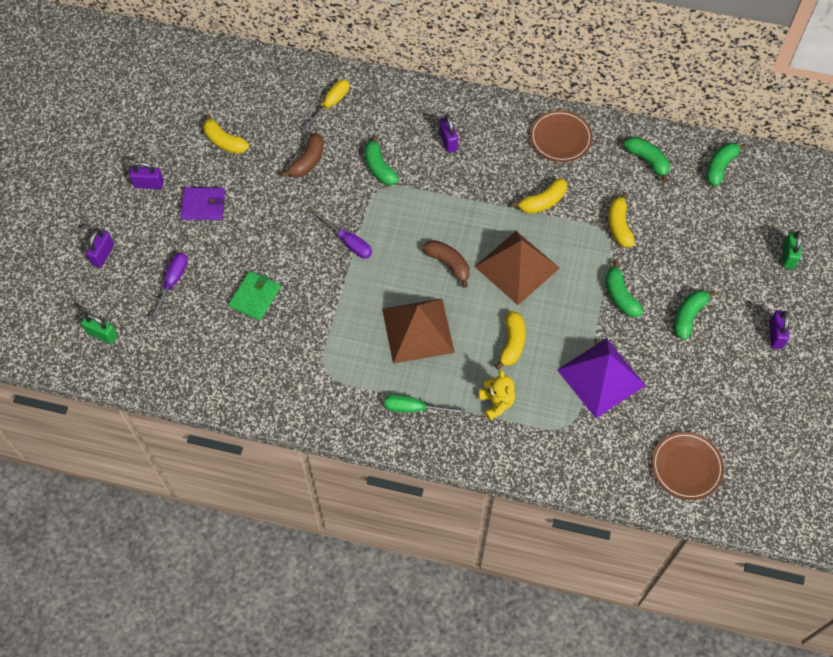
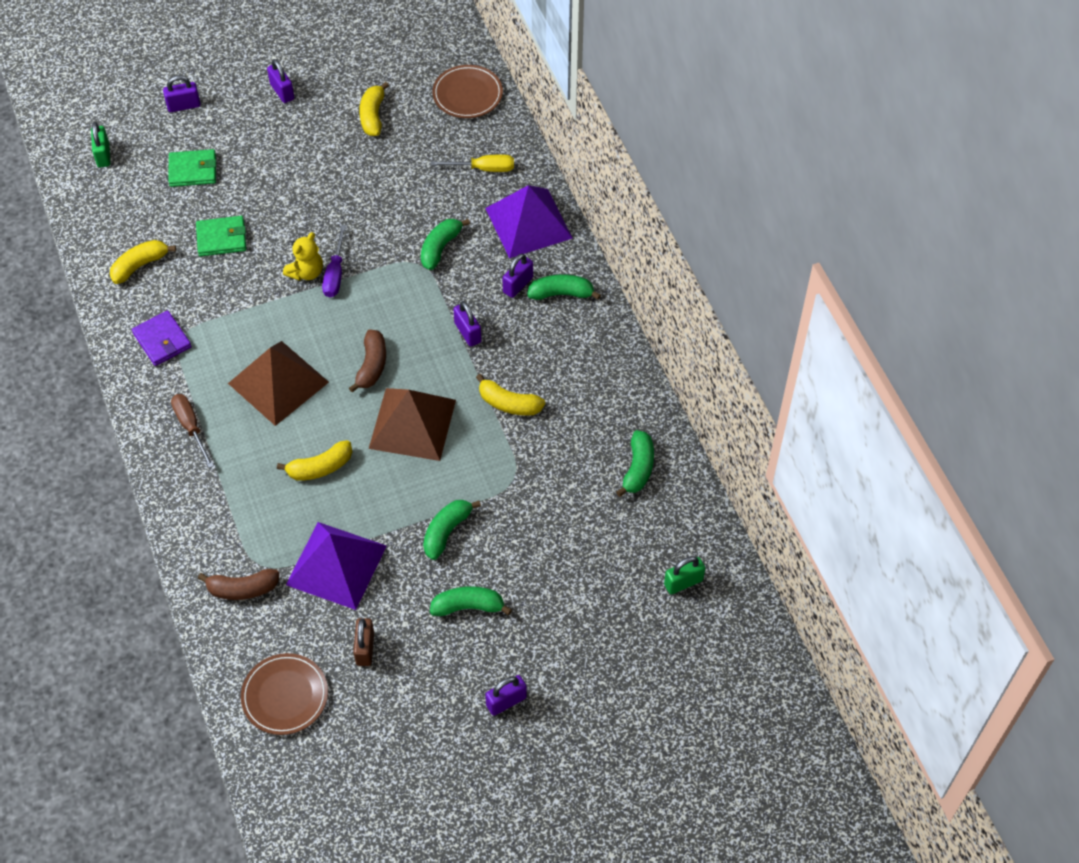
camera: 55 degrees right, 5 degrees down
(173, 282) = (193, 170): purple screwdriver -> green wallet
(203, 205) = (290, 143): purple wallet -> purple wallet (162, 340)
(307, 161) = (402, 190): brown banana -> brown banana (242, 589)
(400, 105) = (529, 223): none -> purple pyramid
(414, 408) = (191, 427): green screwdriver -> brown screwdriver
(465, 192) = (468, 332): none -> purple padlock
(496, 403) = (243, 491): yellow teddy bear -> yellow teddy bear (306, 272)
(560, 138) = (602, 376): brown plate -> brown plate (467, 94)
(619, 225) = (533, 485): yellow banana -> yellow banana (140, 265)
(680, 396) = (365, 648): none -> brown padlock
(720, 167) = (686, 540): green banana -> green banana (561, 293)
(788, 256) = (620, 664): green padlock -> green padlock (683, 582)

